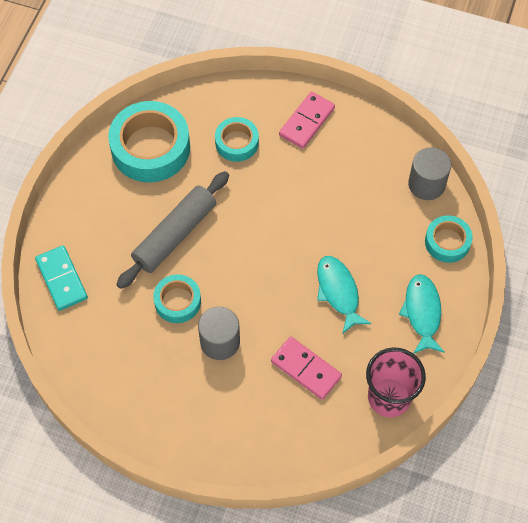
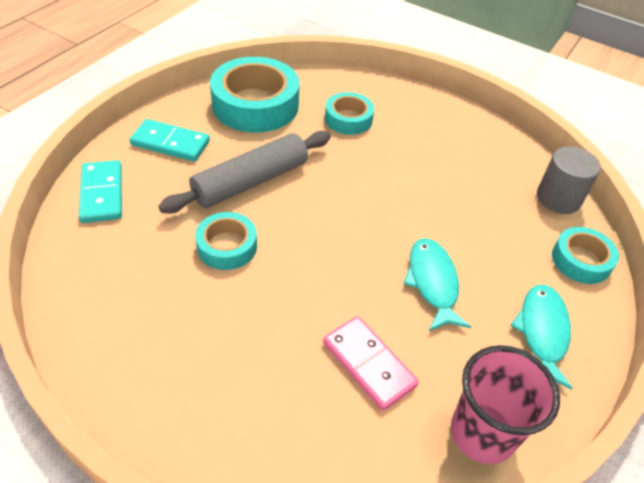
camera: 10 degrees right, 15 degrees down
(94, 212) = (170, 143): none -> turquoise domino
(220, 342) = (263, 303): grey cylinder -> none
(307, 122) = (429, 118): pink domino -> none

